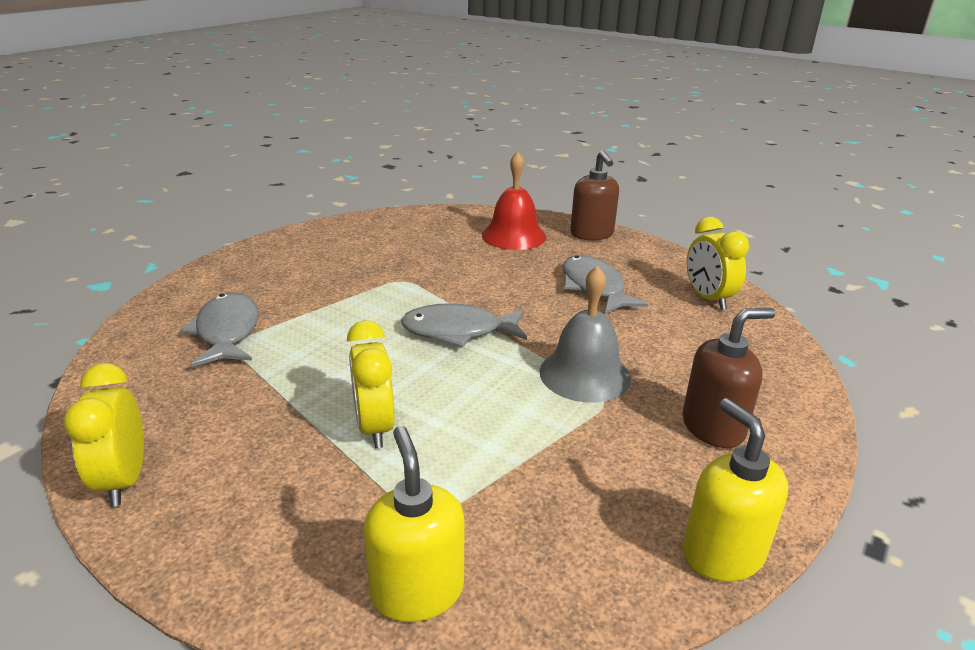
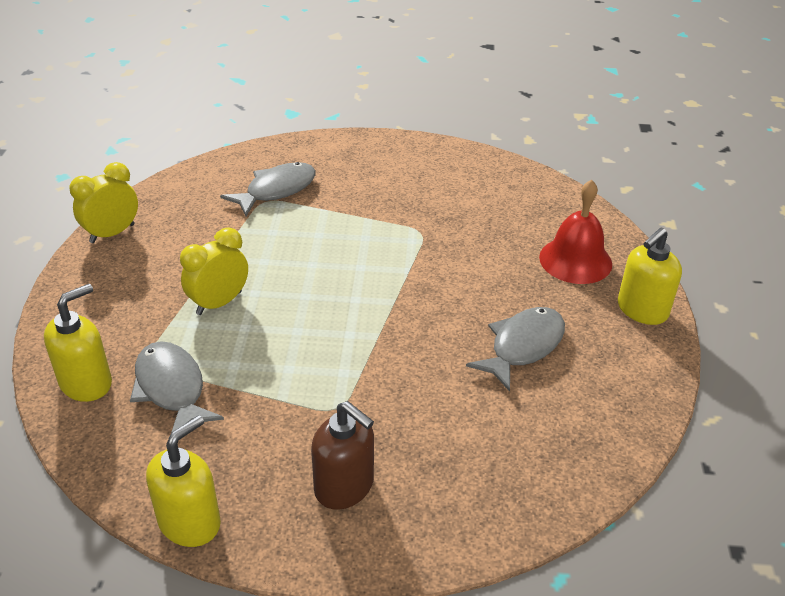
camera: 60 degrees right, 10 degrees up
(458, 331) = (369, 293): grey fish -> grey fish (172, 389)
(584, 374) = (364, 385): grey bell -> none
(592, 234) = (642, 310): brown soap dispenser -> yellow soap dispenser
(708, 299) = (581, 435): yellow clock -> none

